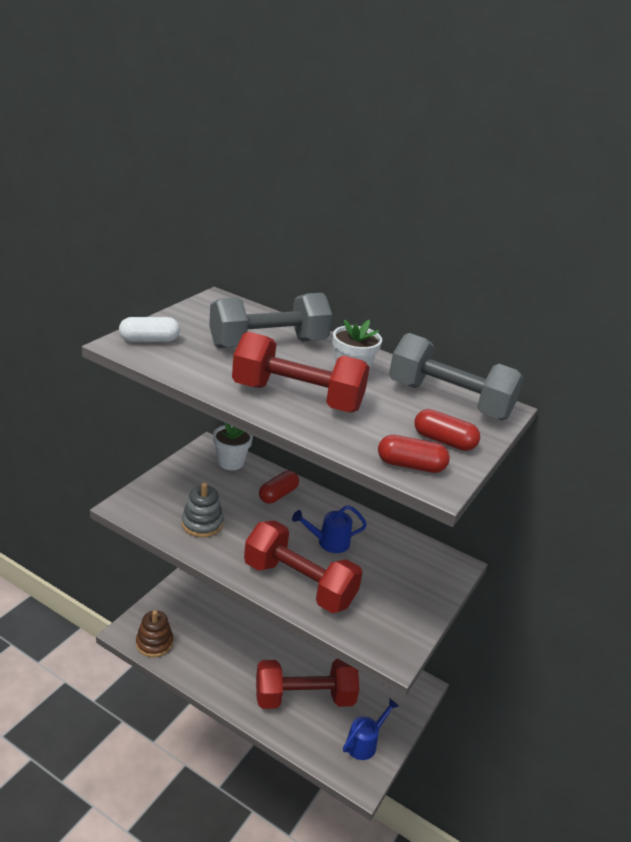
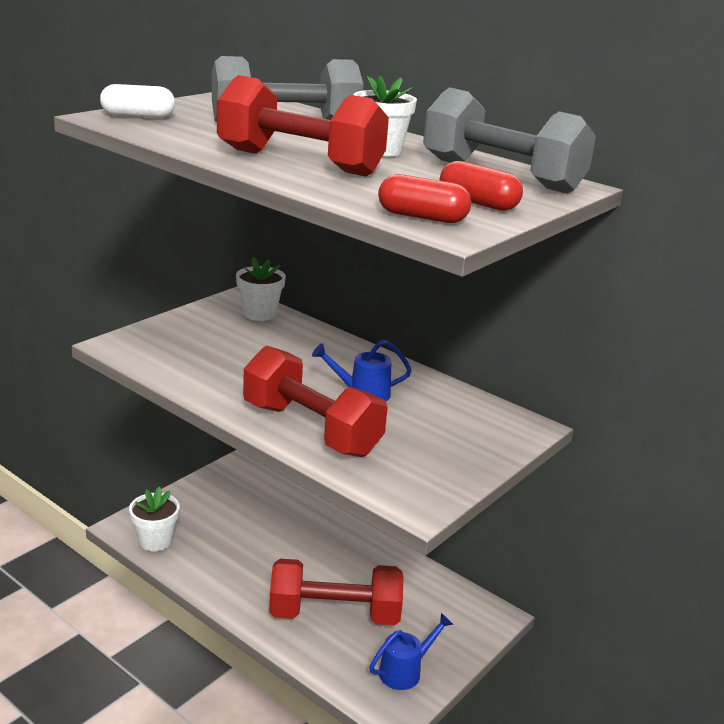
camera: 10 degrees right, 5 degrees down
(154, 643) = (155, 541): brown stacking toy -> white flower pot
(202, 524) = (205, 366): grey stacking toy -> none
(278, 494) = (310, 346): red capsule -> none

